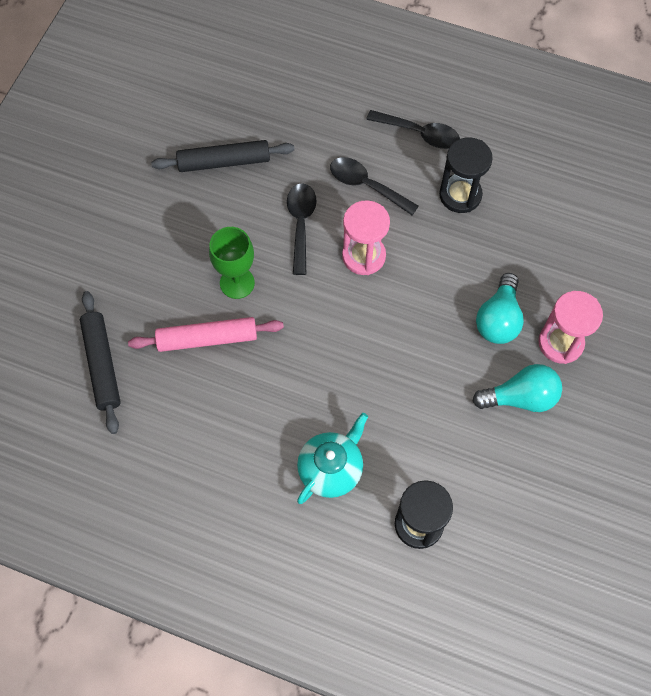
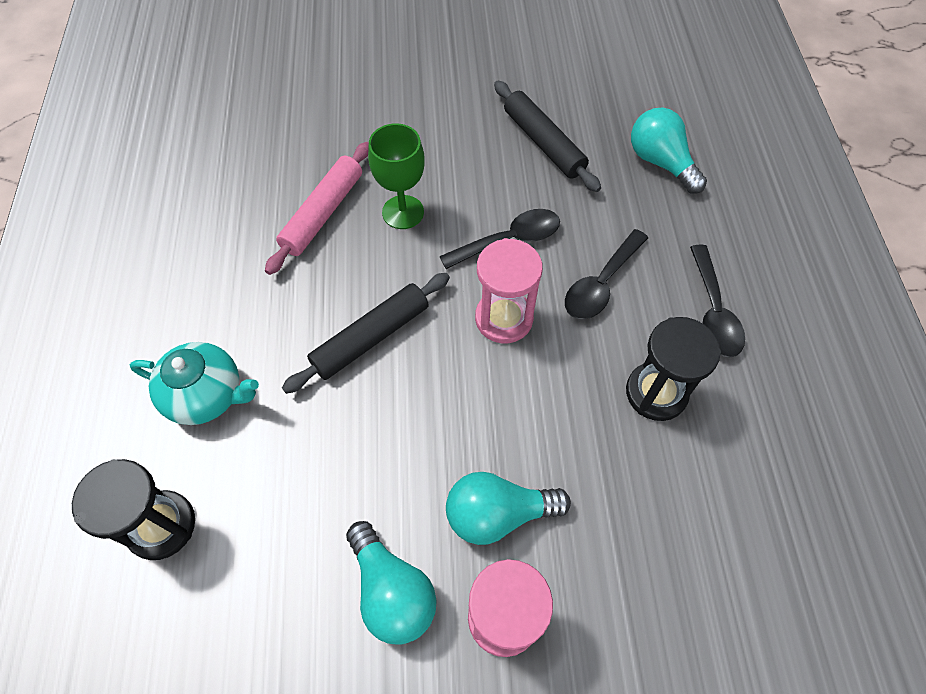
camera: 65 degrees right, 5 degrees down
(102, 365) = (256, 142): black rolling pin -> black rolling pin (371, 337)
(207, 338) = (323, 213): pink rolling pin -> pink rolling pin turned 60 degrees clockwise
(285, 98) = (661, 162): none -> turquoise light bulb
(366, 185) = (601, 284): black spoon -> black spoon turned 150 degrees counterclockwise

